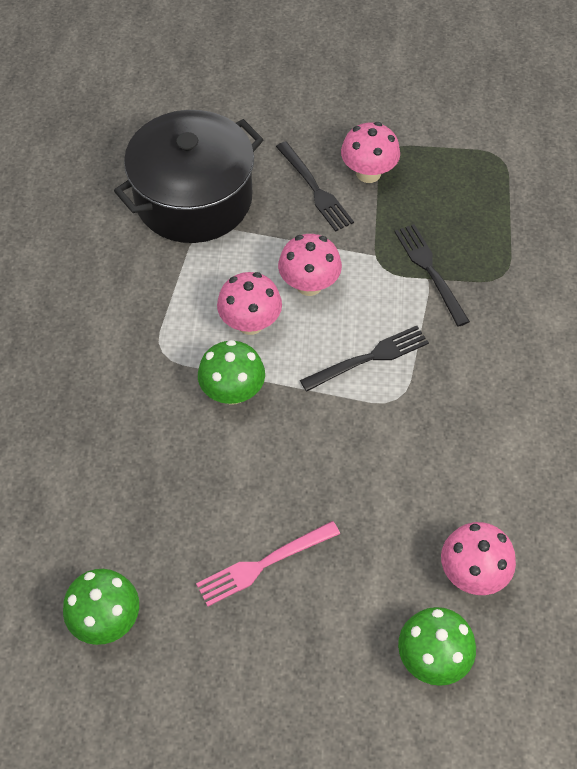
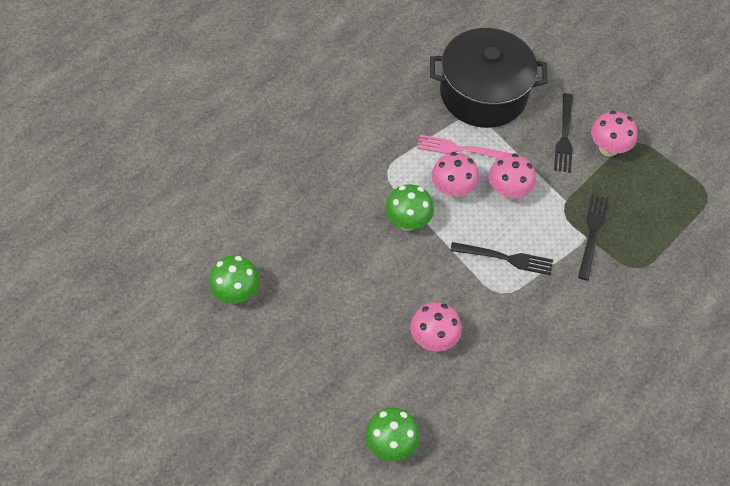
camera: 35 degrees right, 0 degrees up
(263, 564) = (342, 326): pink fork -> pink fork (460, 149)
(472, 573) = (455, 419): pink mushroom -> pink mushroom (433, 339)

